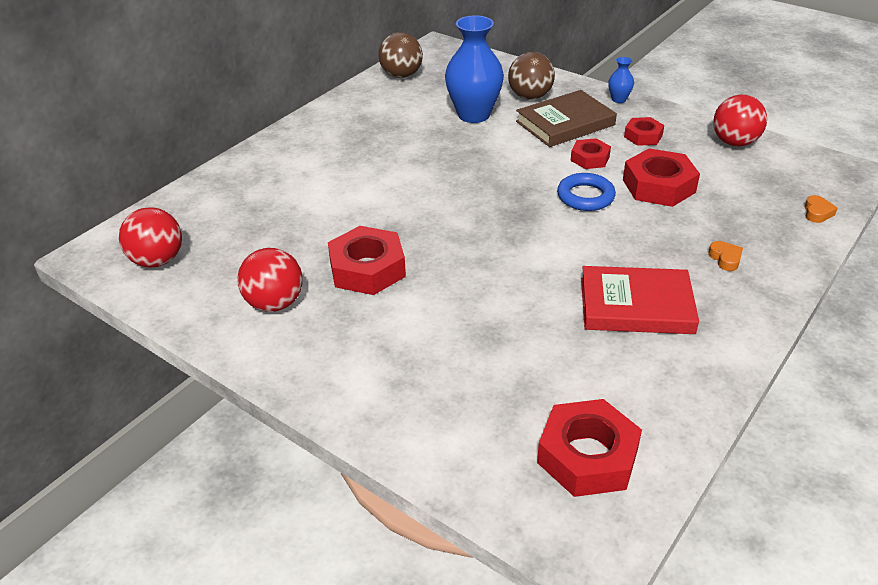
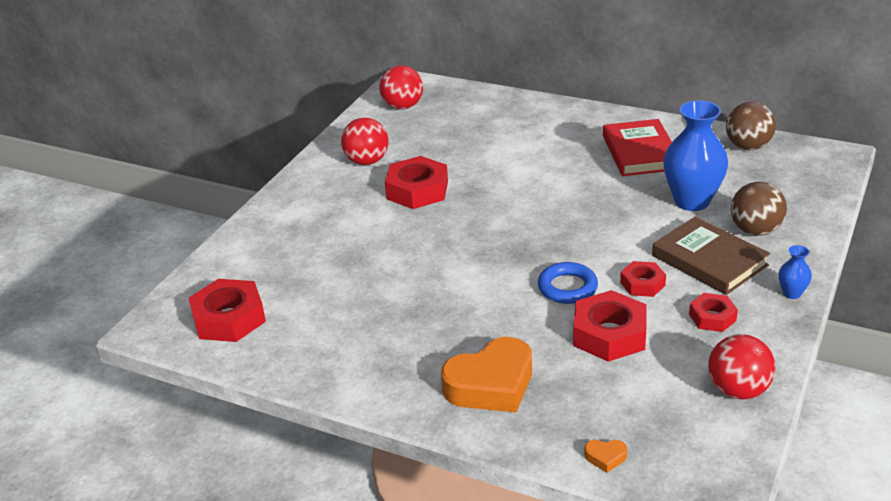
camera: 80 degrees right, 5 degrees down
(636, 305) = (404, 331): red book -> red book (640, 152)
(725, 259) = (491, 384): orange heart -> orange heart, size x2.50

